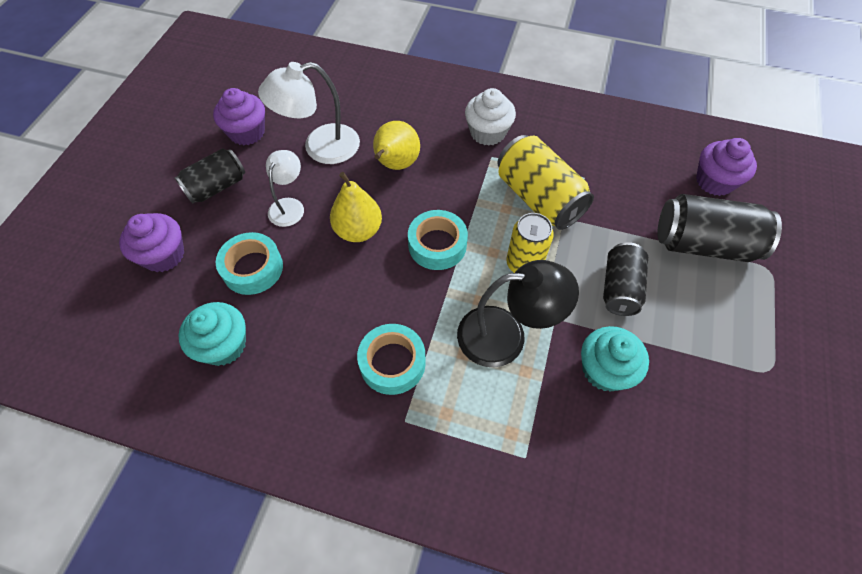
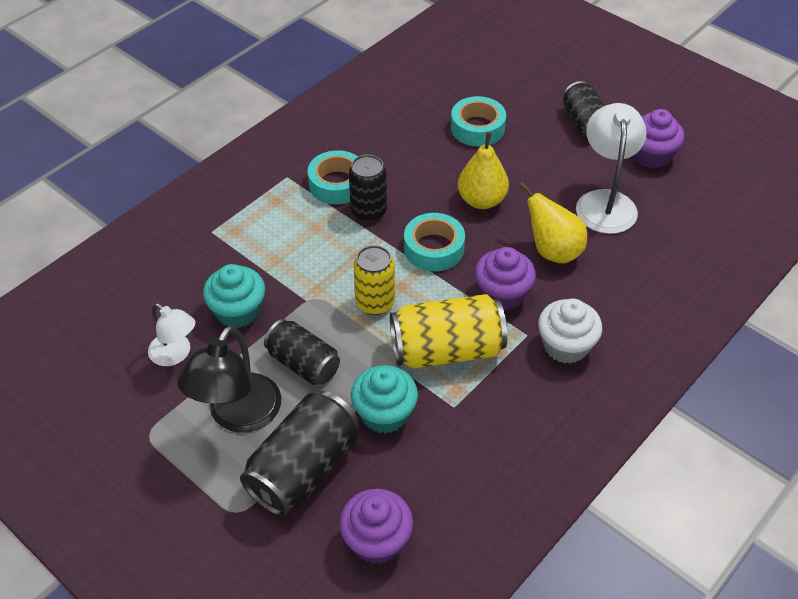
camera: 115 degrees right, 10 degrees down
(164, 255) = (520, 83): purple cupcake -> purple cupcake (502, 294)
(224, 345) = (413, 100): turquoise cupcake -> turquoise cupcake (384, 414)
(289, 206) = (536, 163): white lamp -> white lamp (175, 354)
(417, 316) = (368, 211): none -> black can
(506, 335) = (313, 260): black lamp -> black lamp (238, 416)

